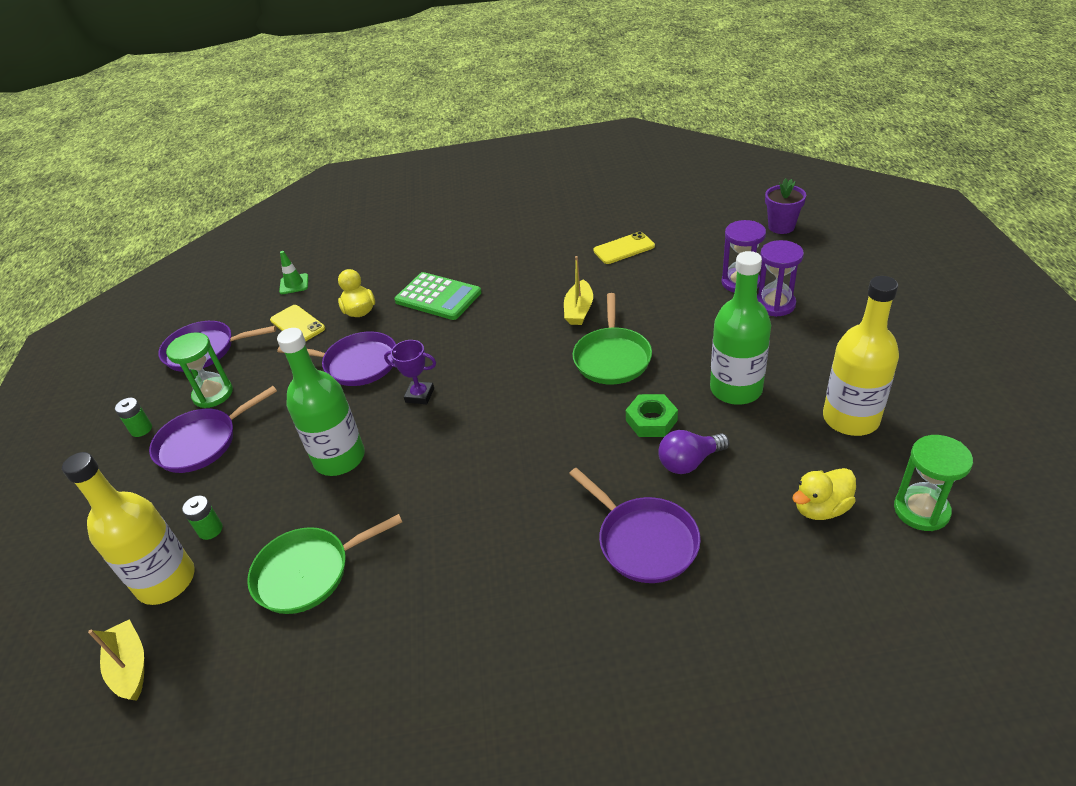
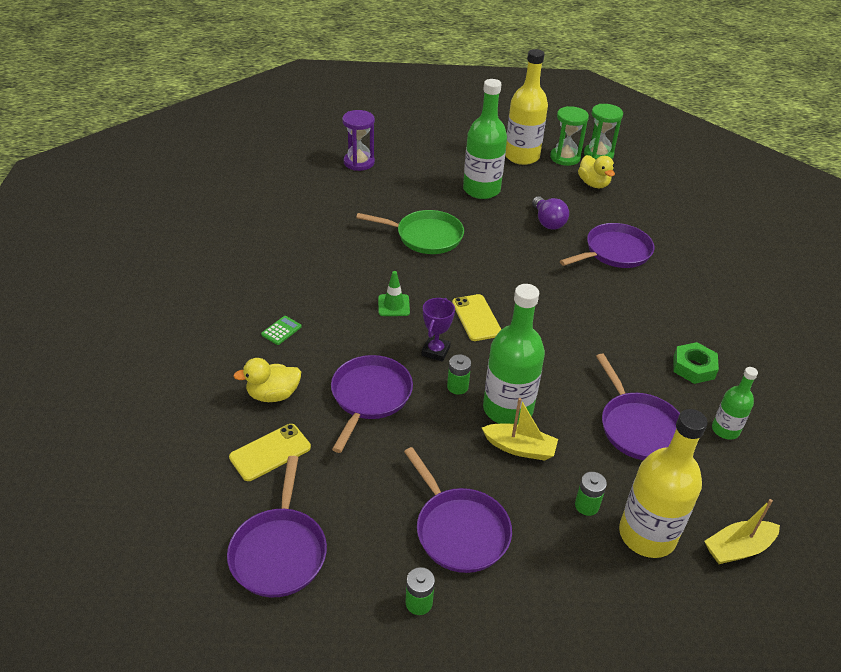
camera: 90 degrees left, 0 degrees up
(213, 394) = (375, 530): green hourglass -> green hourglass (565, 158)
(294, 284) = (174, 461): green traffic cone -> green traffic cone (393, 305)
(298, 667) = (725, 430): none -> green bottle
(308, 573) = (638, 427): green pan -> purple pan
(370, 418) = (457, 386): none -> green battery
(438, 297) = (281, 330): green calculator -> green calculator, size x0.43
(579, 310) = (353, 244): yellow boat -> yellow boat (520, 448)
(624, 248) = (273, 206): yellow phone -> yellow phone (476, 318)
(651, 420) = (503, 230): green nut -> green nut (693, 367)
(775, 304) = (394, 155): purple hourglass -> none
(781, 227) = (295, 130): purple flower pot -> none

